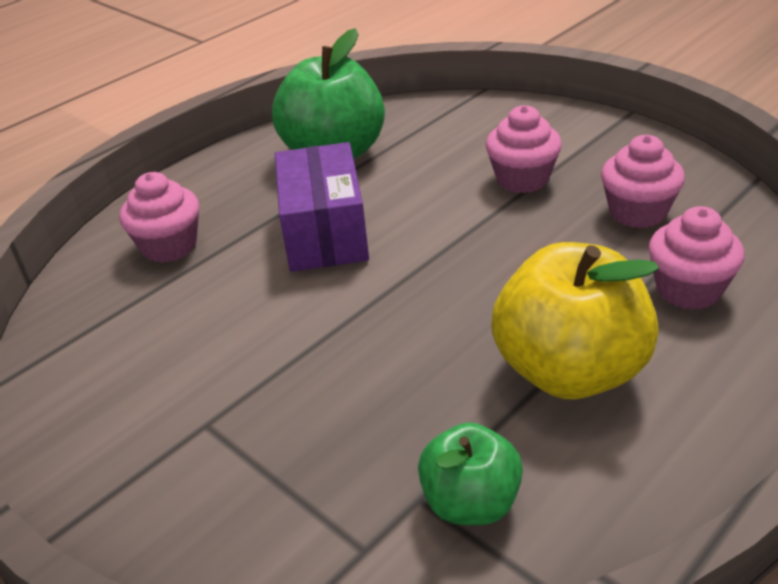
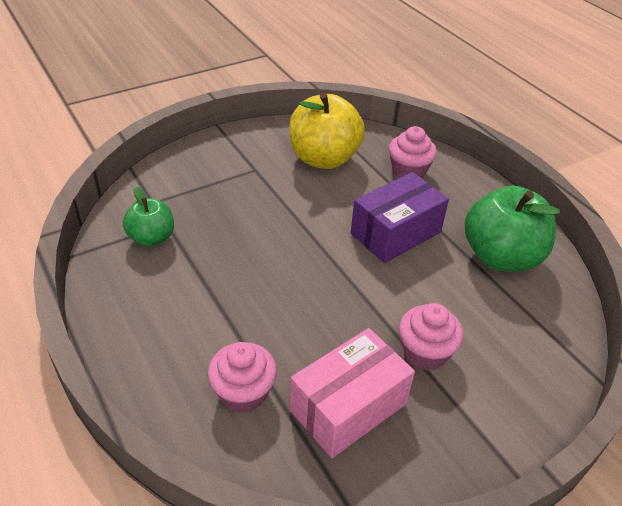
camera: 100 degrees right, 5 degrees up
(325, 232) = (395, 233): purple box -> purple box turned 45 degrees counterclockwise
(570, 370) = (208, 302): yellow apple -> yellow apple (324, 158)
(637, 212) = (348, 407): pink cupcake -> pink box

